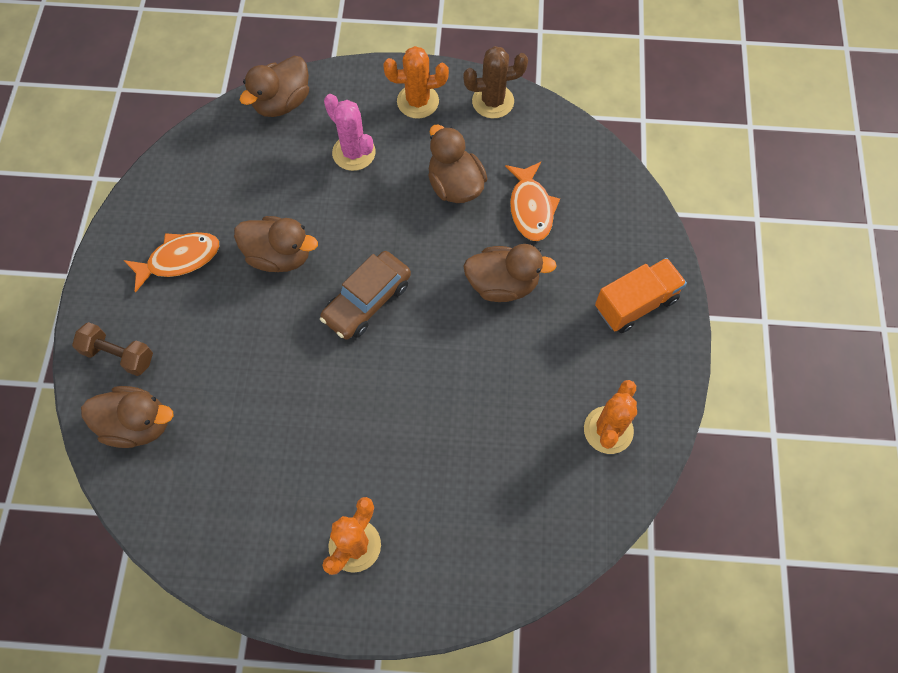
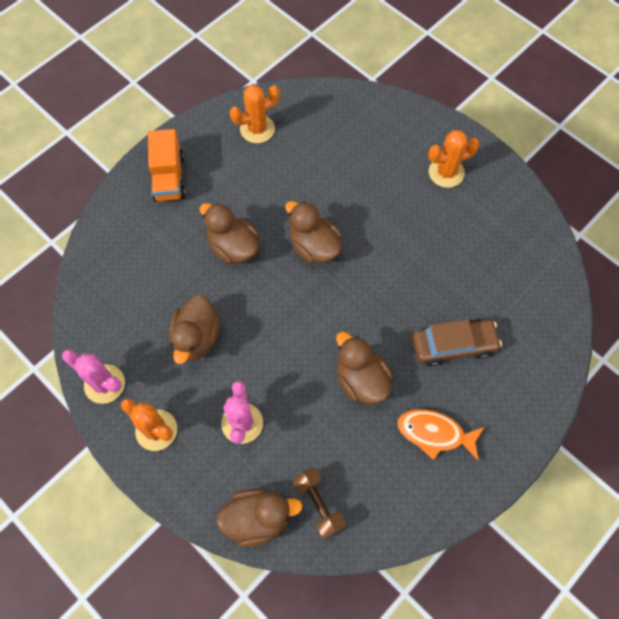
camera: 140 degrees left, 0 degrees up
(118, 355) = (522, 390): brown dumbbell -> brown dumbbell (318, 504)
(138, 424) = (534, 331): brown duck -> brown duck (314, 247)
(367, 301) = (327, 301): brown car -> brown car (453, 345)
(493, 101) = (104, 384): brown cactus -> pink cactus
(531, 208) = (165, 282): orange fish -> none
(635, 303) = (169, 178): orange truck -> orange truck turned 105 degrees counterclockwise

